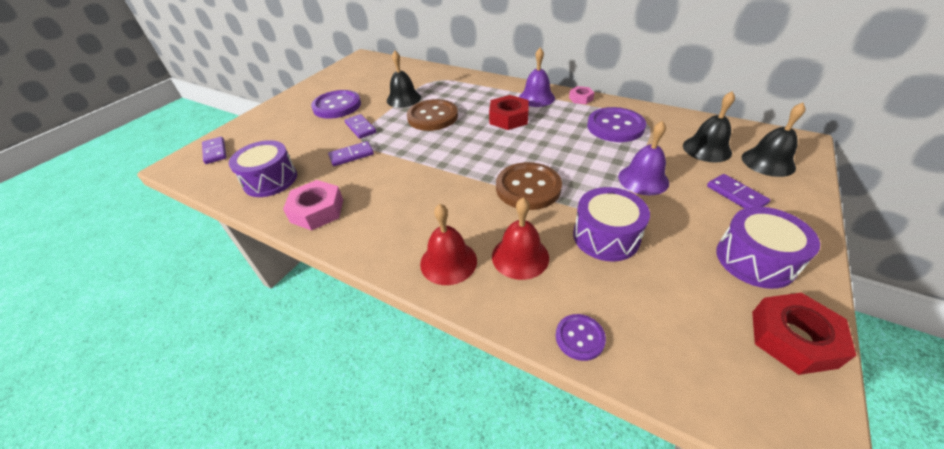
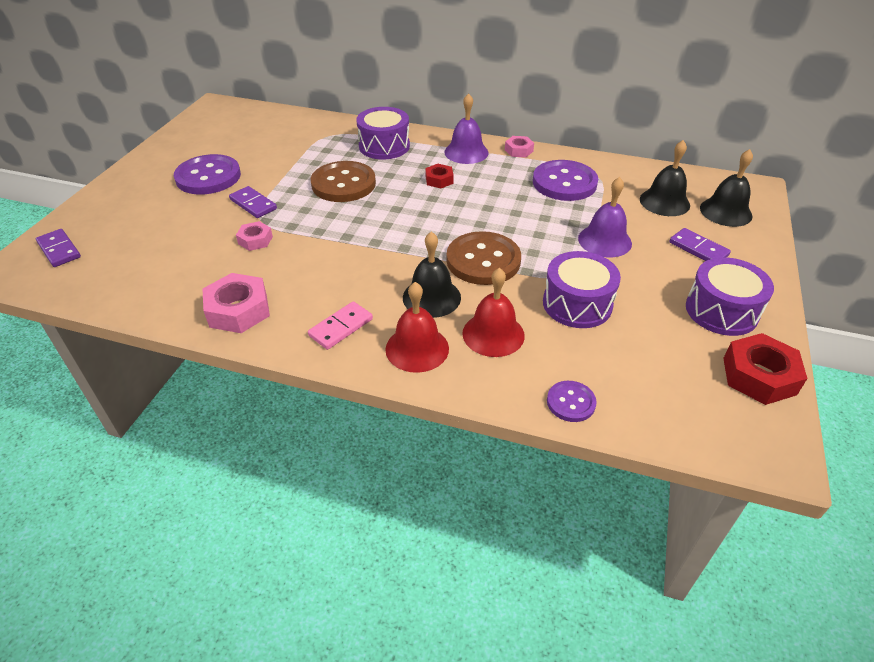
camera: 15 degrees left, 0 degrees up
(270, 180) = (158, 279): purple drum -> purple drum (384, 146)
(351, 155) = (255, 240): purple domino -> pink nut
(391, 234) = (341, 327): none -> pink domino
(403, 99) = (297, 162): black bell -> black bell (431, 297)
(508, 118) = (439, 180): red nut -> red nut, size x0.58

